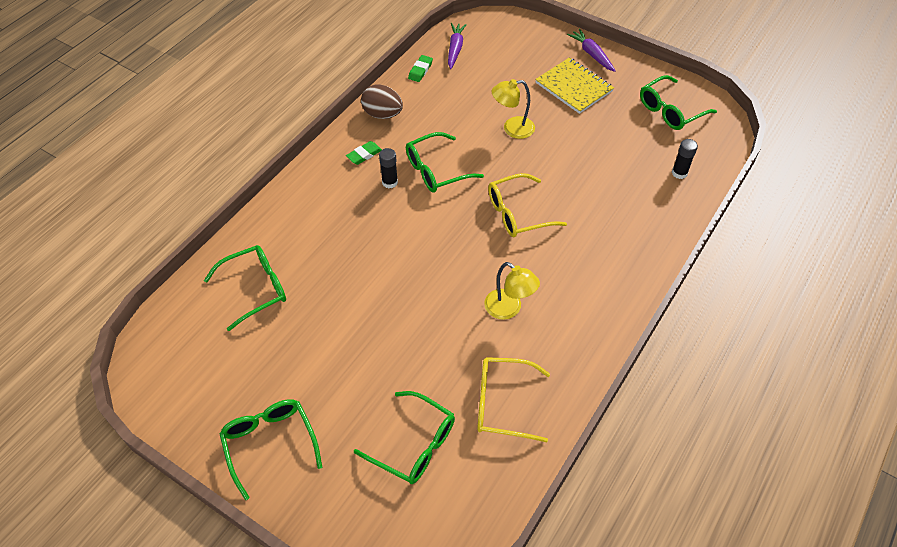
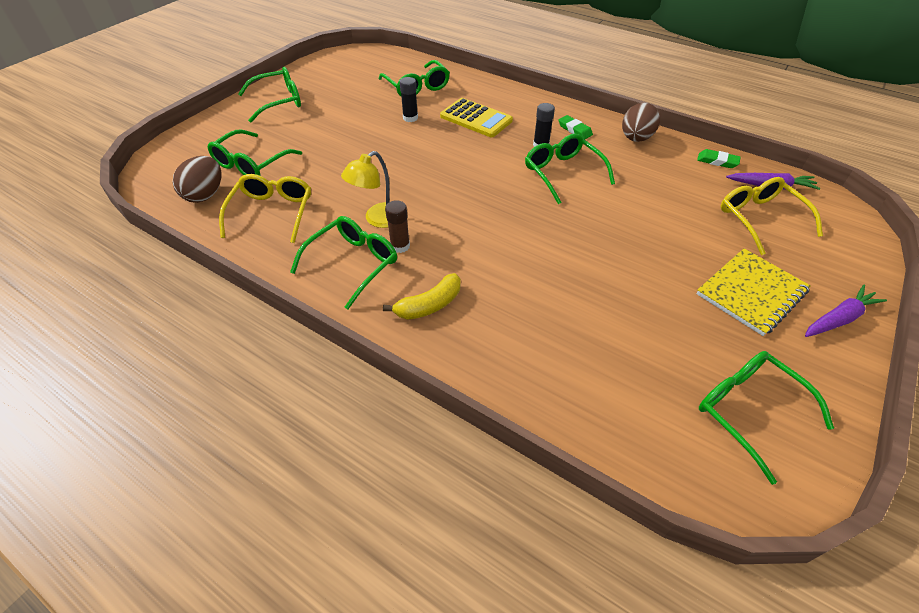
camera: 90 degrees right, 5 degrees down
(335, 232) = (476, 119): none -> yellow calculator
(474, 480) = (205, 195): none -> brown egg
(512, 129) = (645, 230): yellow lamp -> none
(517, 213) = (507, 230): yellow glasses -> yellow glasses (759, 219)
(544, 289) = (400, 246): none -> brown glue stick
(570, 323) = (353, 264): none -> green glasses
(610, 266) = (429, 305): none -> yellow banana
(679, 173) = (605, 403): black glue stick -> black glue stick (410, 118)

